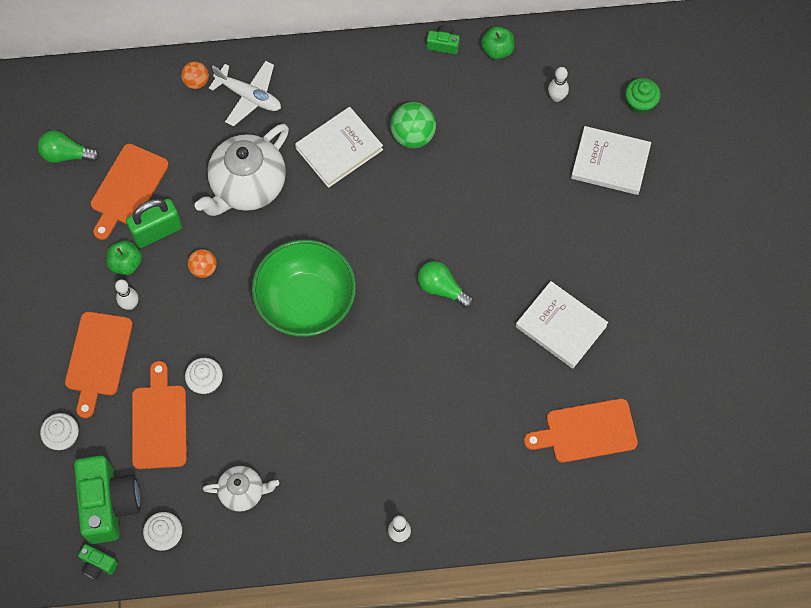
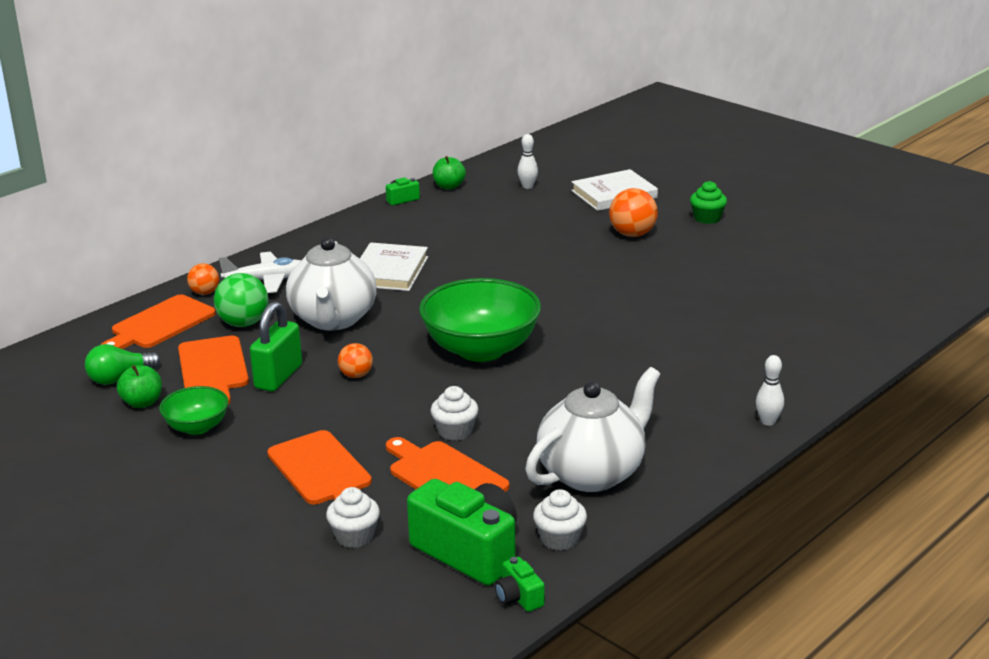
camera: 40 degrees left, 40 degrees down
(68, 251) = (197, 427): none -> green bowl
(98, 564) = (518, 597): green camera -> green camera turned 75 degrees clockwise
(126, 263) = (271, 406): green apple -> green apple (142, 403)
(130, 304) = (310, 426): white bowling pin -> none
(243, 492) = (592, 473): white teapot -> white teapot, size x1.82
(413, 135) = (442, 242): green ball -> green ball (243, 323)
(442, 288) = (585, 293): green light bulb -> none
(560, 234) = (632, 234): none -> orange ball
(561, 326) = (706, 269): white book -> none
(586, 431) = (812, 302): orange cutting board -> orange cutting board (160, 324)
(640, 103) = (591, 167): green cupcake -> green cupcake (707, 218)

